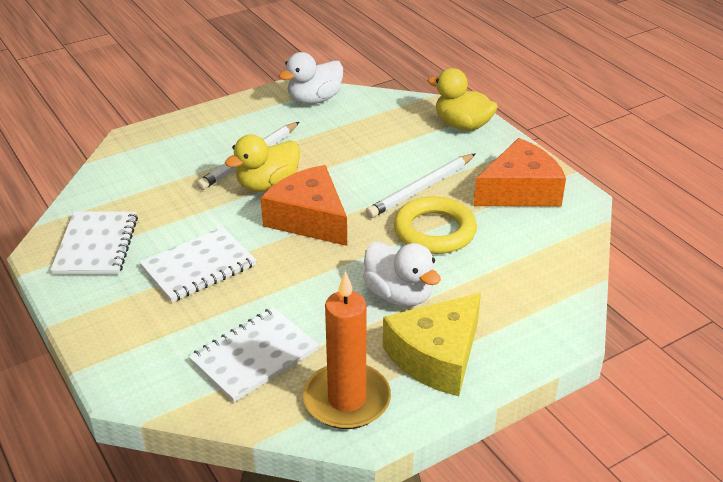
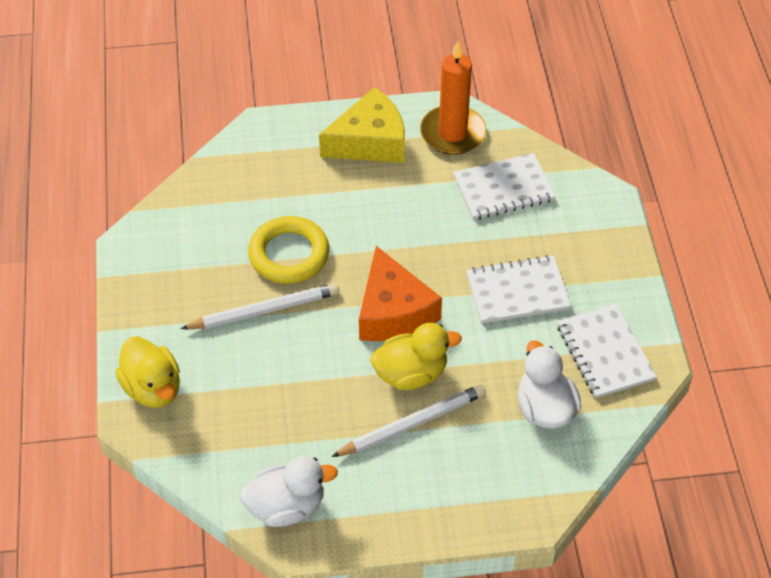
camera: 155 degrees left, 15 degrees up
(96, 245) = (605, 352): white notebook -> white notebook turned 45 degrees counterclockwise
(399, 295) = (363, 201): white duck -> white duck (545, 408)
(520, 191) = (175, 272): orange cheese -> none

